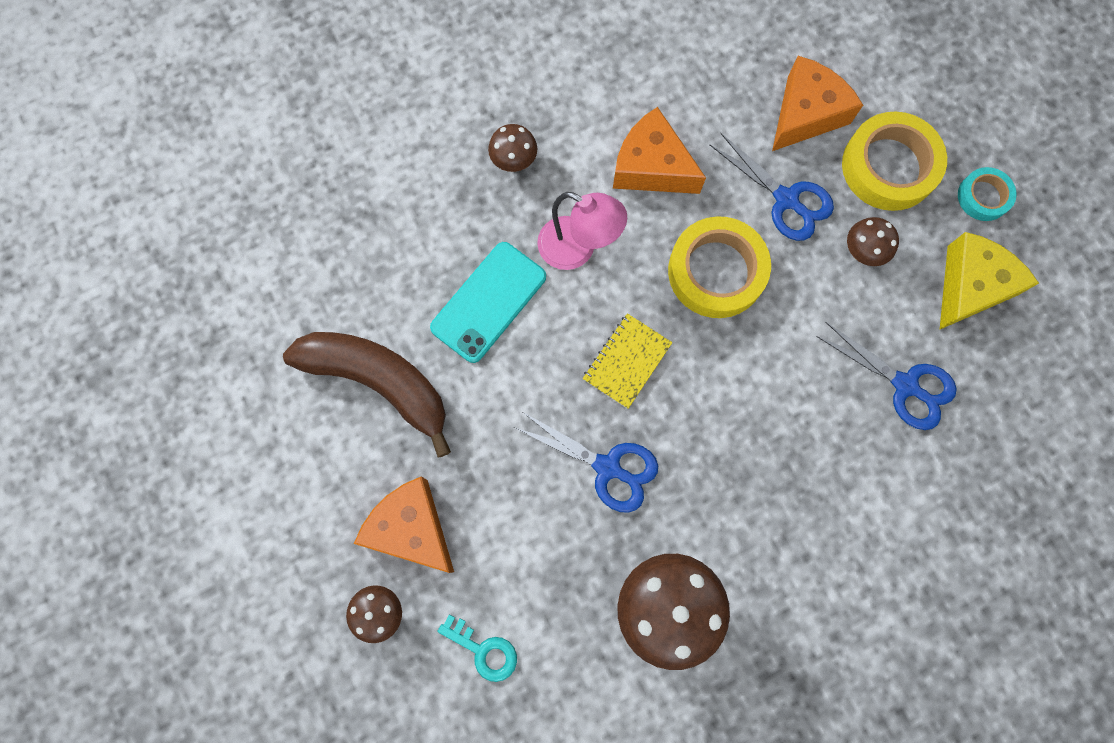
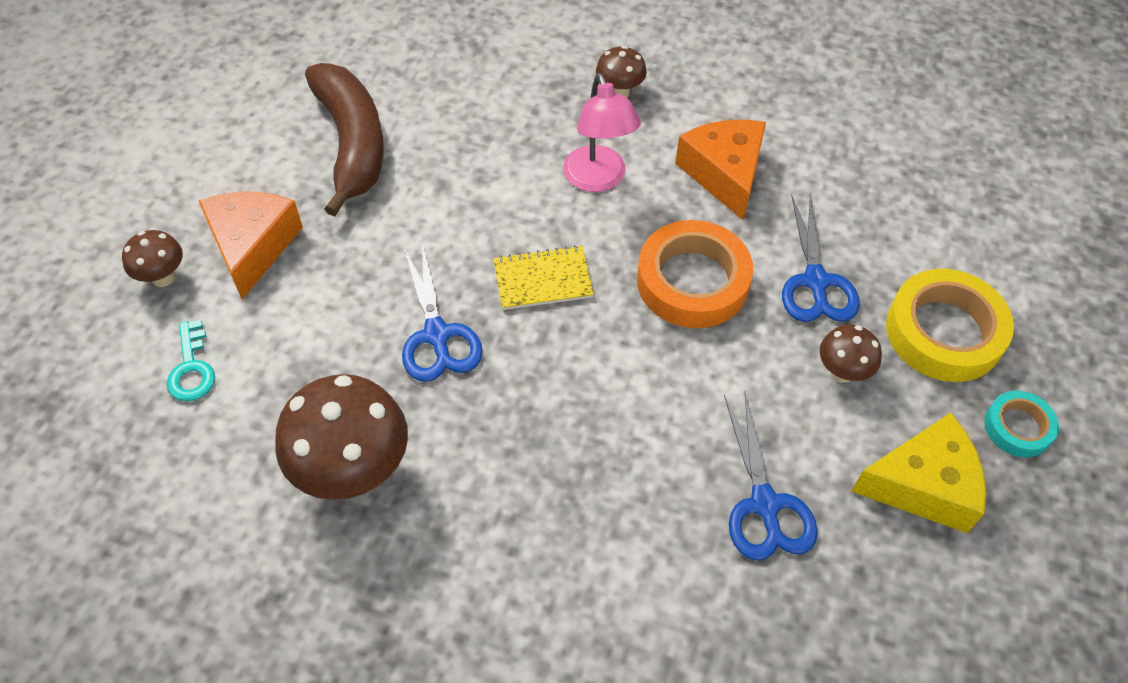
camera: 45 degrees right, 20 degrees down
(488, 302) = (489, 159): turquoise phone -> none
(716, 271) = (692, 281): yellow tape -> orange tape
(806, 114) = (906, 238): orange cheese -> none

